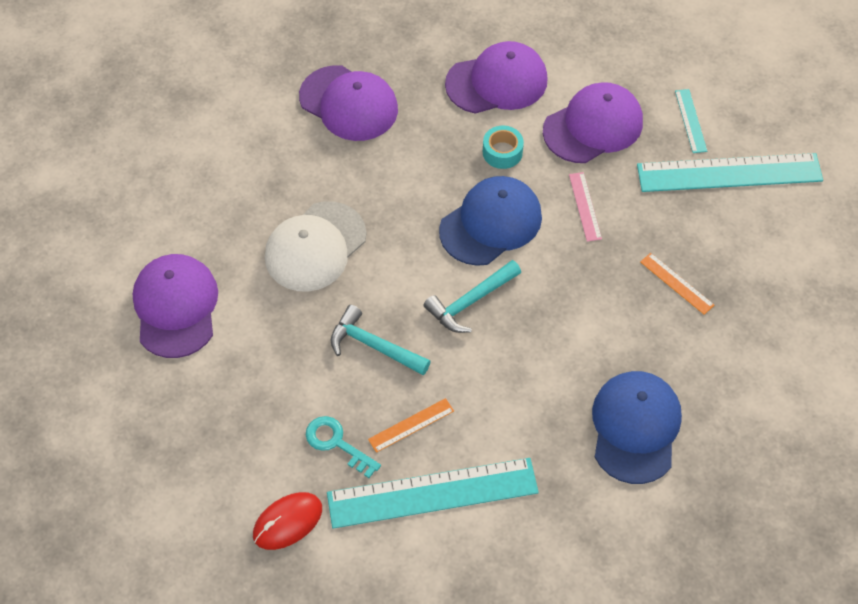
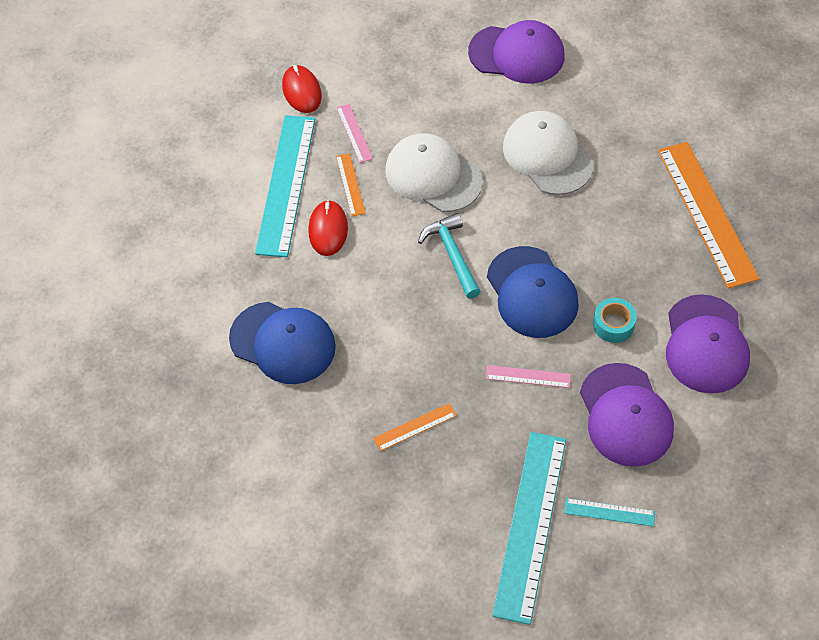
camera: 110 degrees right, 0 degrees up
(336, 443) = (354, 133): turquoise key -> pink ruler
(348, 103) = (706, 213): purple cap -> orange ruler
(374, 346) = (433, 176): turquoise hammer -> white cap
(479, 429) = (328, 229): none -> red mouse

